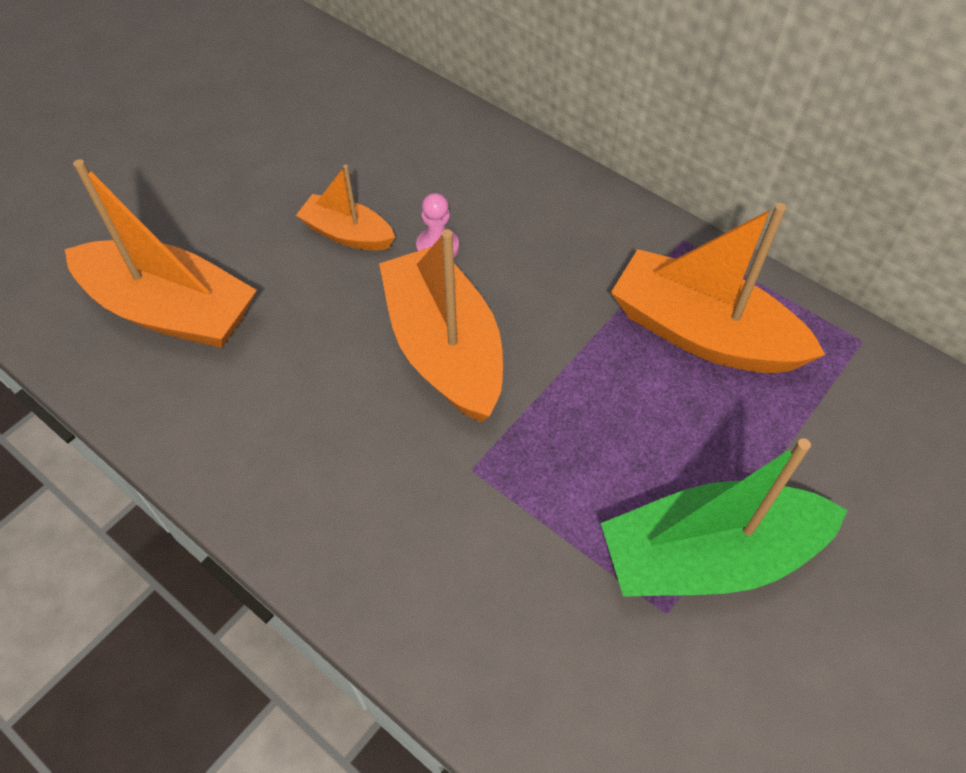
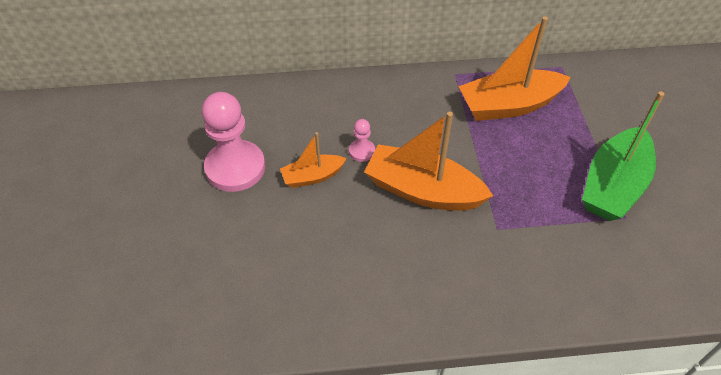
camera: 45 degrees left, 5 degrees down
(171, 310) = (275, 279): orange boat -> none
(285, 164) = (235, 168): none -> pink pawn

